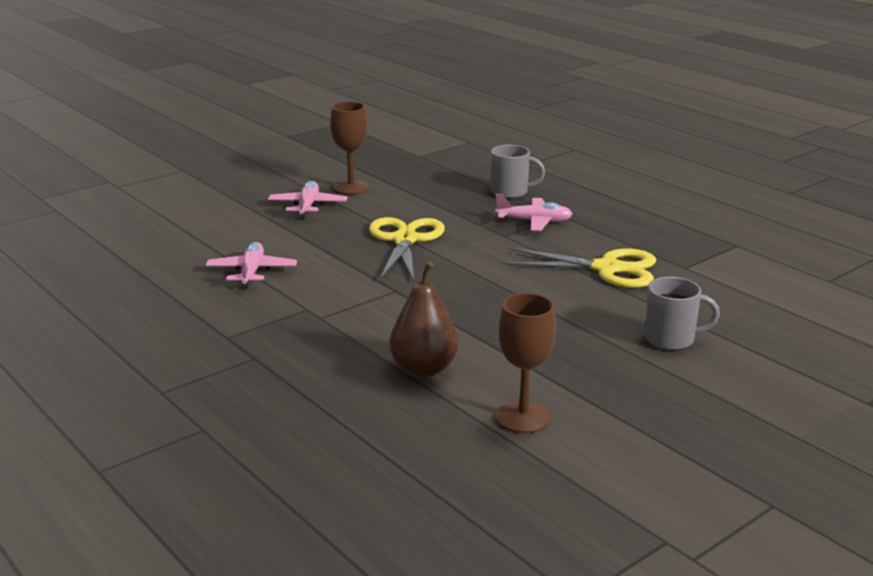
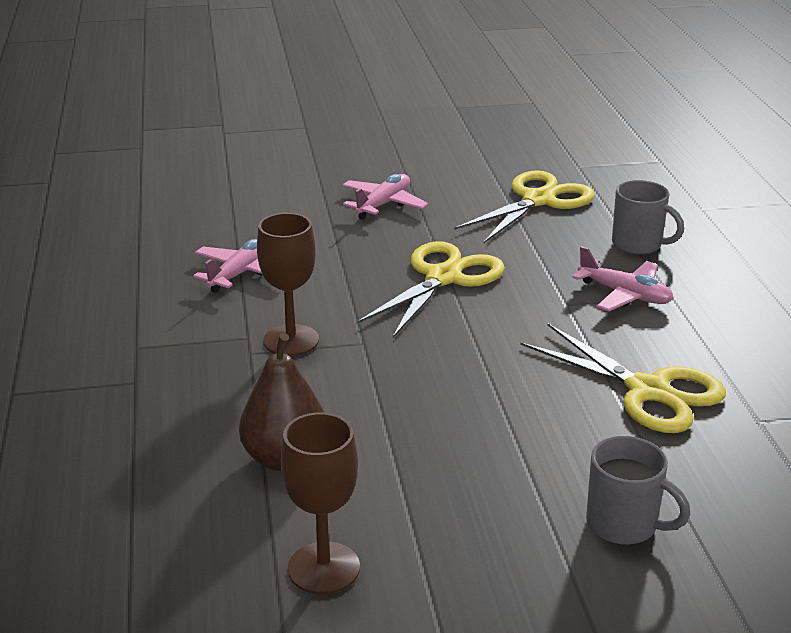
camera: 30 degrees right, 5 degrees up
(351, 188) = (455, 191): brown goblet -> brown goblet (291, 340)
(415, 181) = (538, 200): none -> yellow scissors

